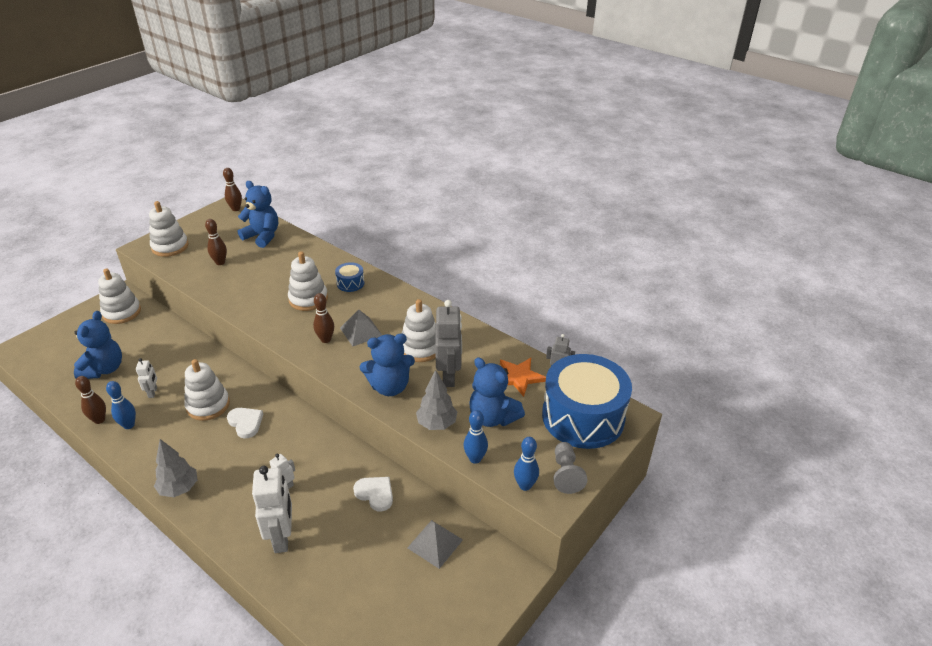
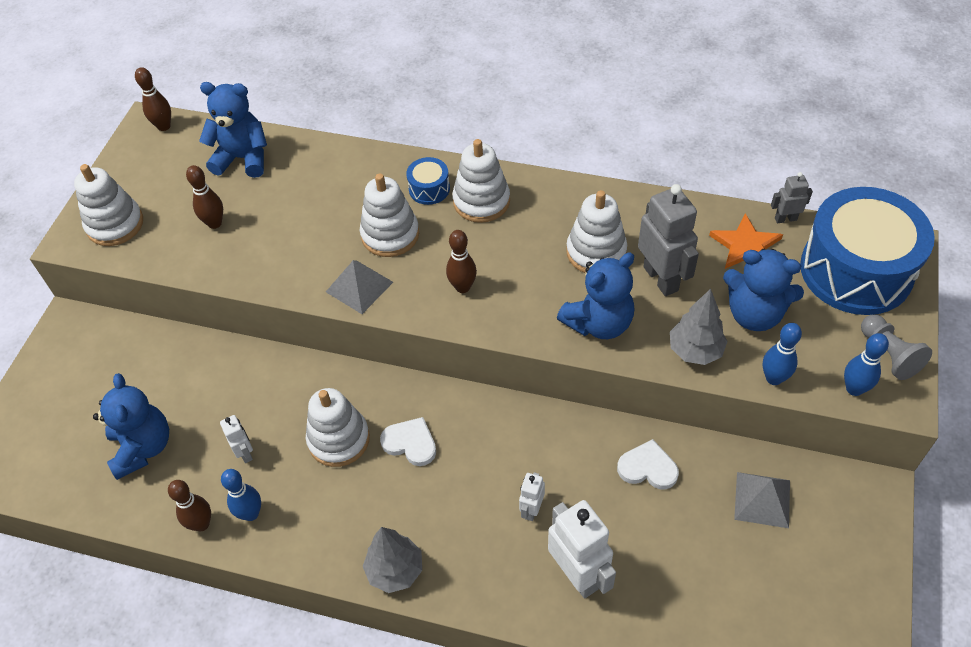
camera: 20 degrees left, 15 degrees up
(122, 312) = (94, 350): white stacking toy -> white stacking toy (481, 201)
(361, 331) = (500, 257): grey pyramid -> grey pyramid (359, 287)

